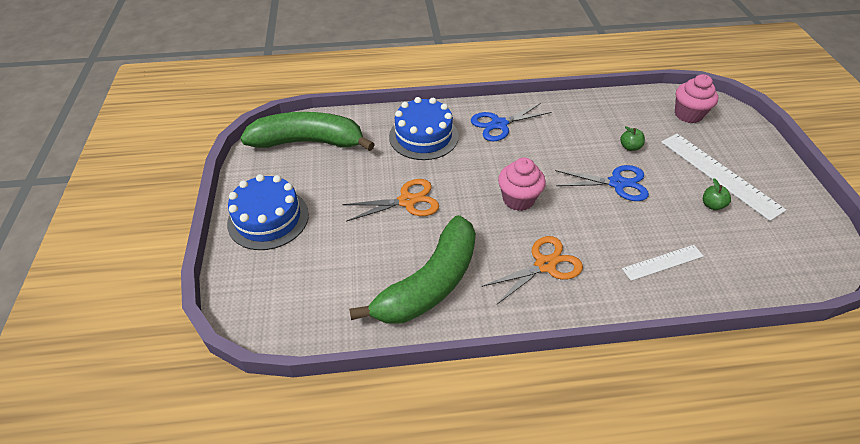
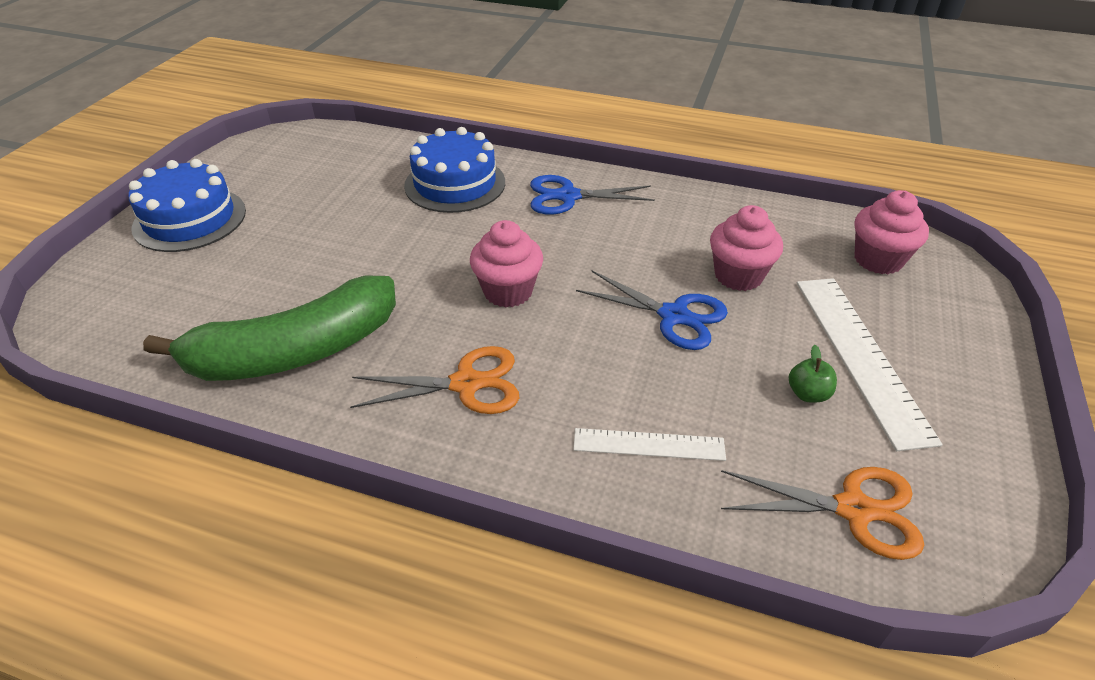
camera: 25 degrees right, 5 degrees down
(309, 142) = (314, 154): green banana -> none
(407, 201) = (362, 249): orange scissors -> orange scissors (853, 509)
(630, 147) = (738, 276): green apple -> pink cupcake

